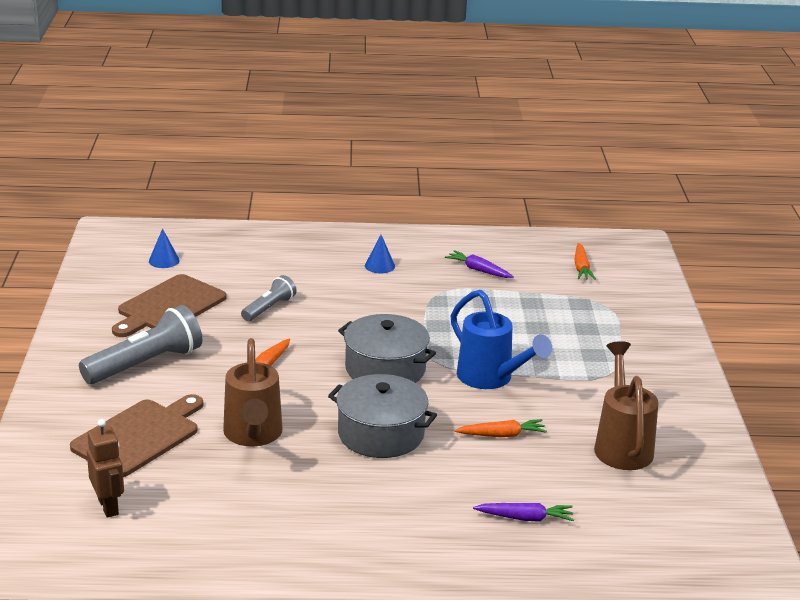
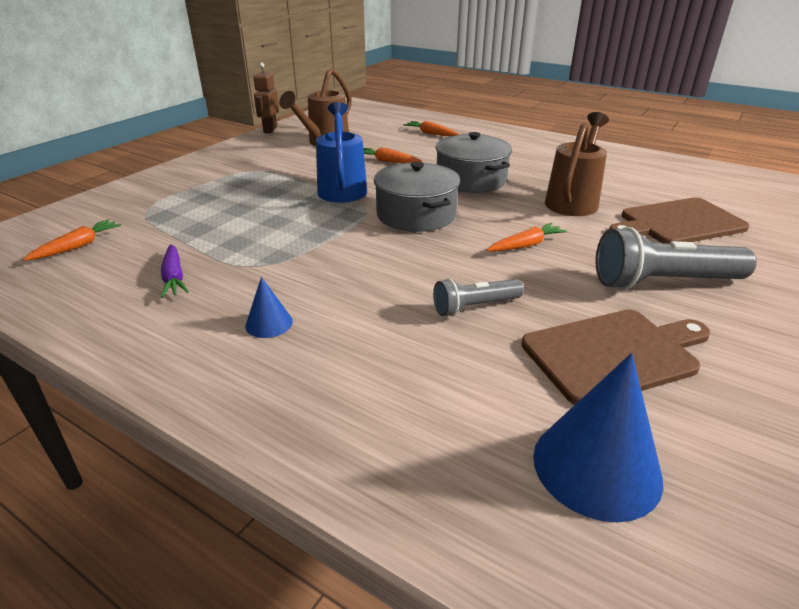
camera: 145 degrees left, 5 degrees up
(108, 506) = (707, 190): brown robot -> brown robot (270, 130)
(164, 260) = (596, 467): blue cone -> blue cone, size x1.97
(525, 518) = (430, 133): purple carrot -> orange carrot

